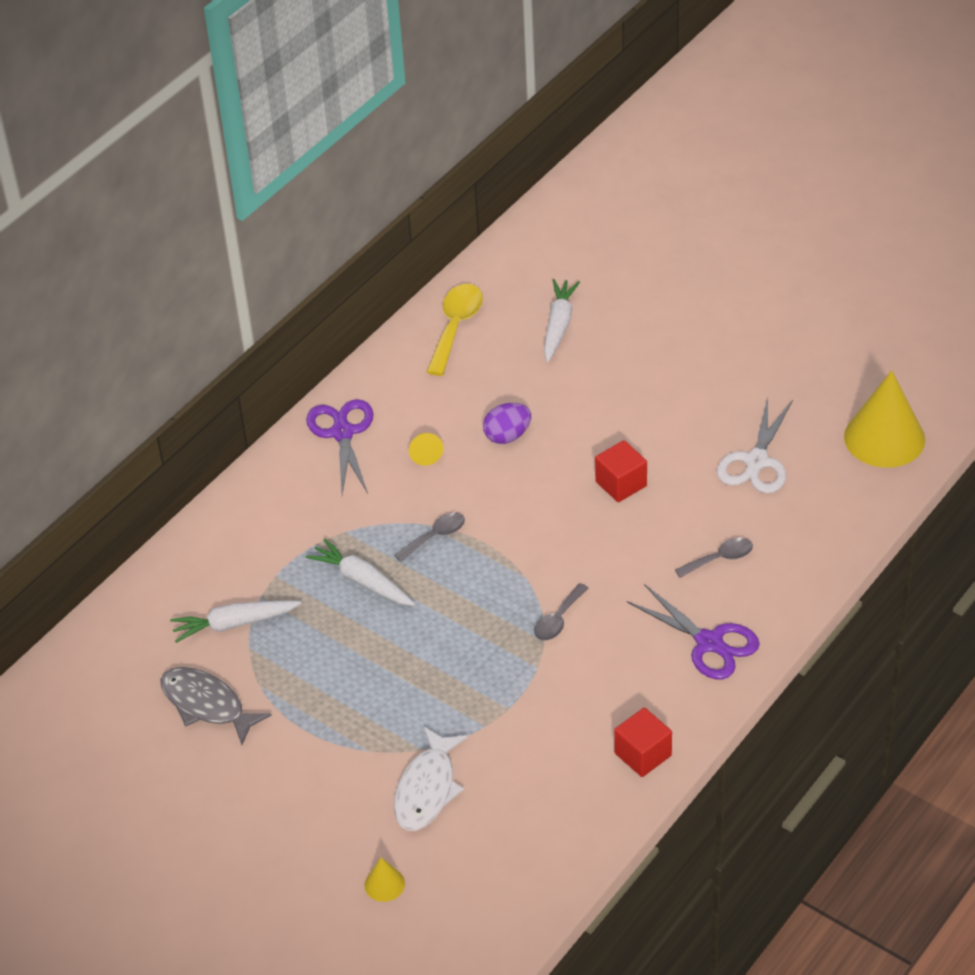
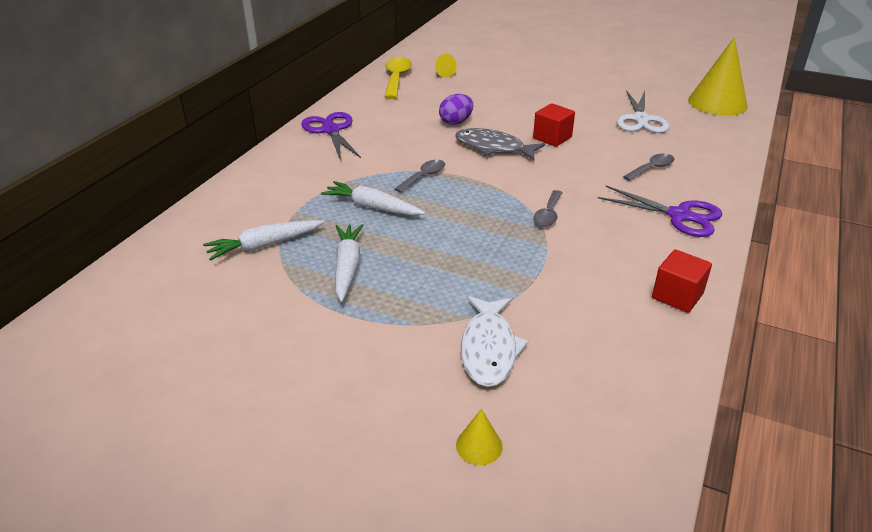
camera: 15 degrees left, 10 degrees down
(207, 705) = (247, 307): grey fish -> grey fish (493, 148)
(425, 453) = (398, 135): yellow cone -> yellow cone (443, 73)
(558, 325) = (466, 73): white carrot -> white carrot (347, 267)

